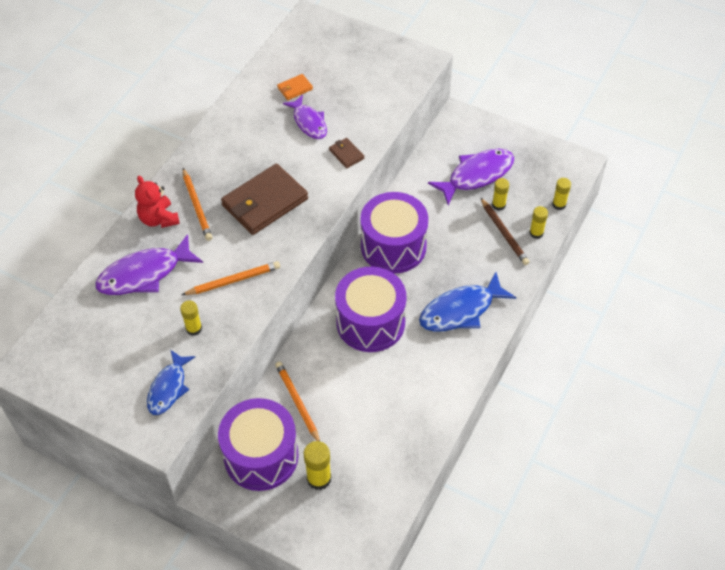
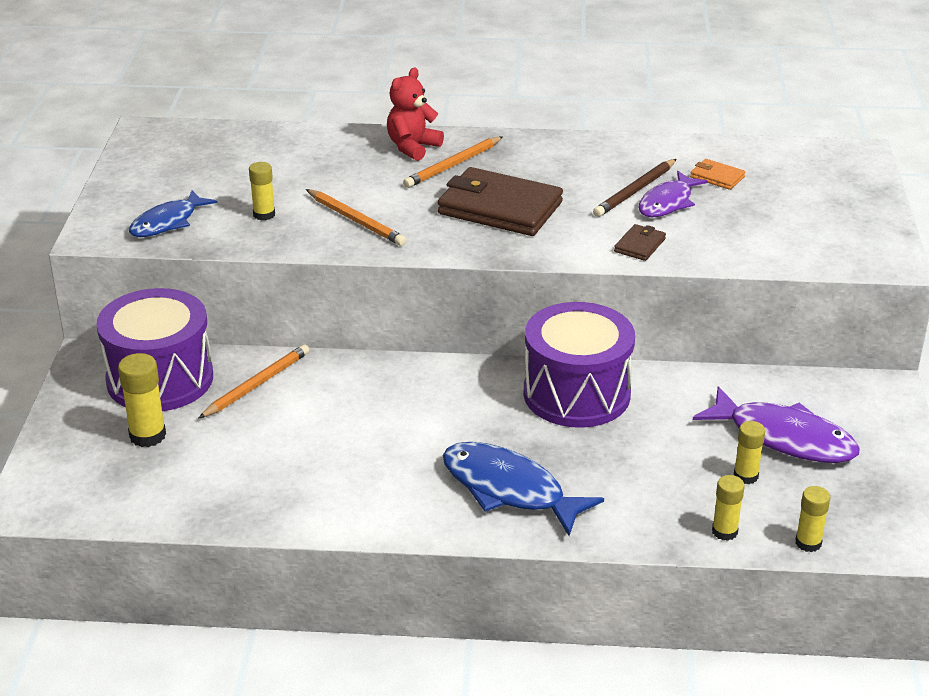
camera: 65 degrees right, 20 degrees down
(144, 274) = (323, 162): purple fish -> none
(168, 388) = (167, 222): blue fish -> blue fish turned 45 degrees counterclockwise
(370, 322) = (427, 410): purple drum -> none
(504, 233) = (694, 496): brown pencil -> brown pencil (635, 191)

